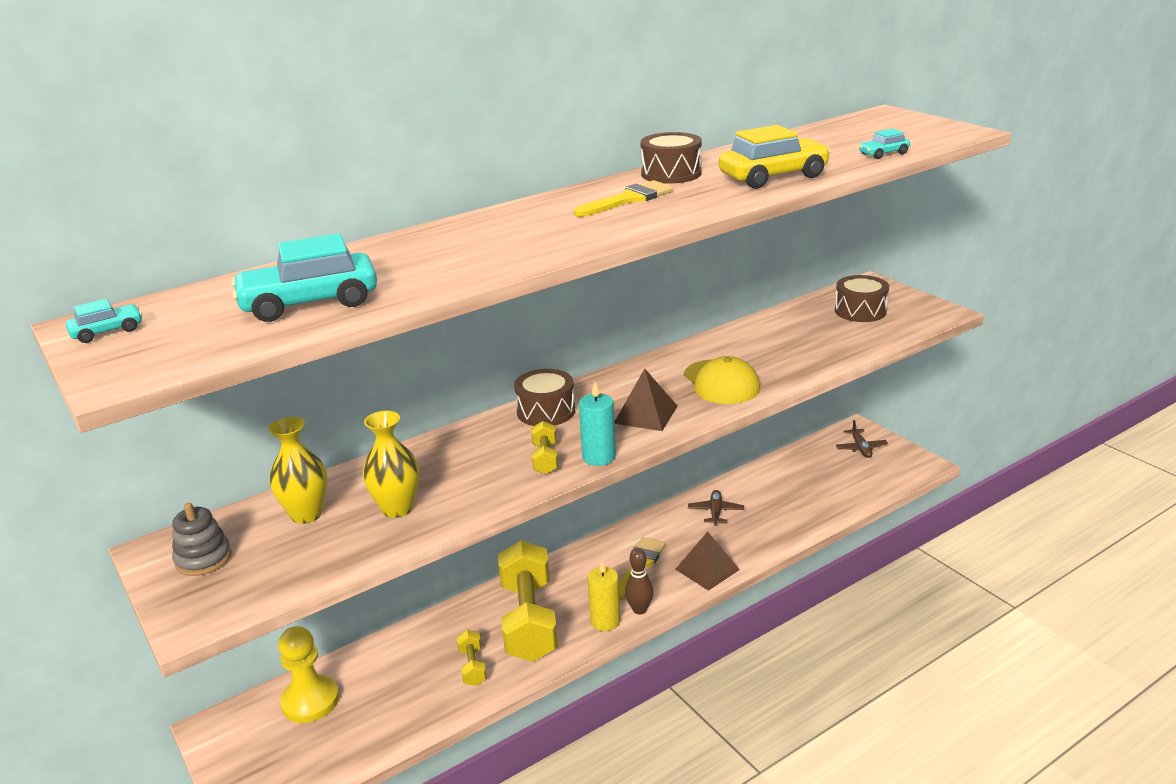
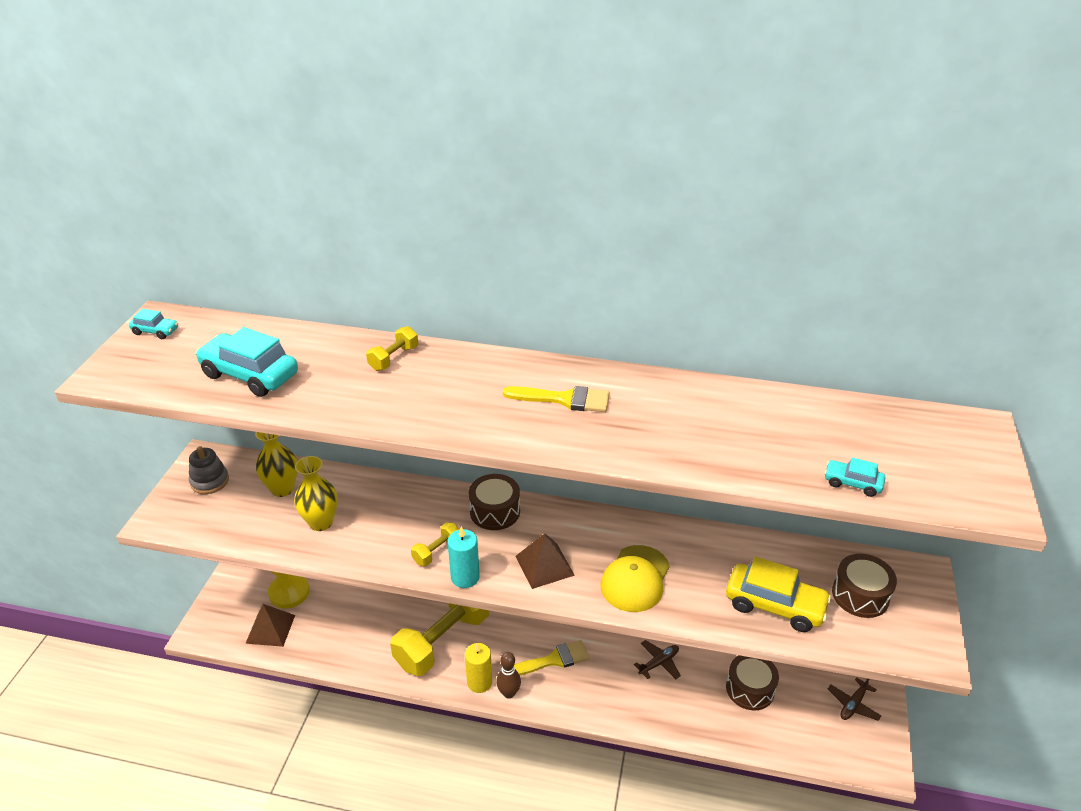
camera: 45 degrees right, 10 degrees up
(472, 667) = (378, 644): yellow dumbbell -> yellow dumbbell (393, 358)
(671, 174) = (646, 389): brown drum -> brown drum (750, 689)
(707, 569) = (589, 703): brown pyramid -> brown pyramid (270, 629)
(773, 177) = (706, 447): yellow car -> yellow car (774, 605)

